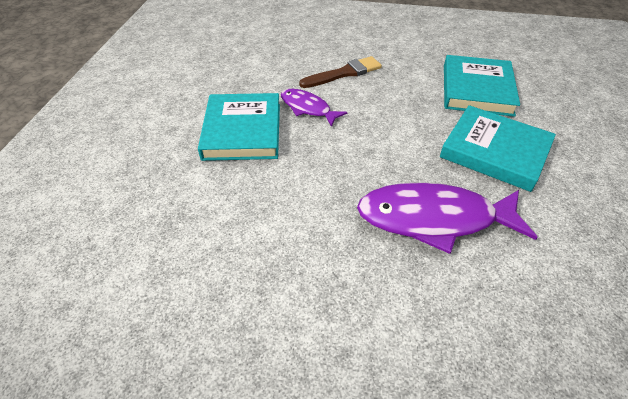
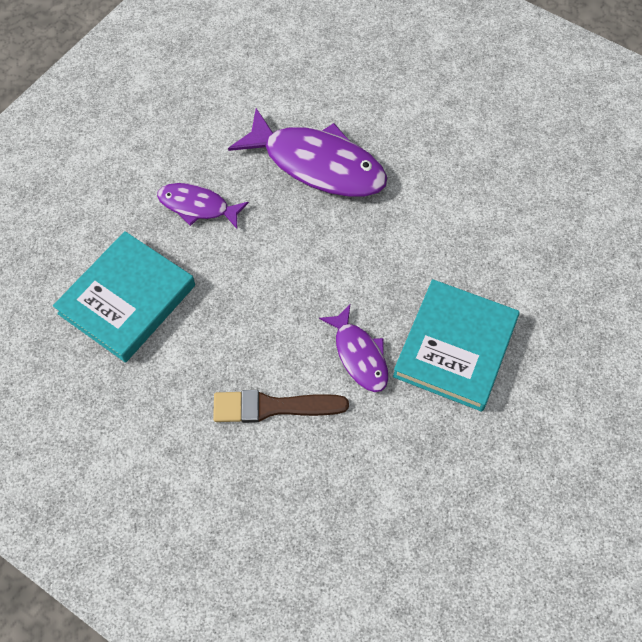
camera: 155 degrees left, 15 degrees up
(494, 151) = (197, 206): turquoise book -> purple fish

